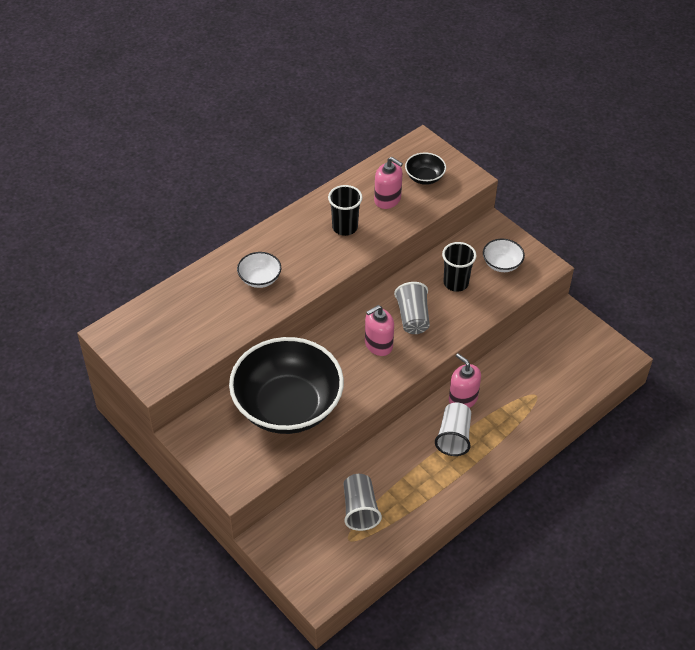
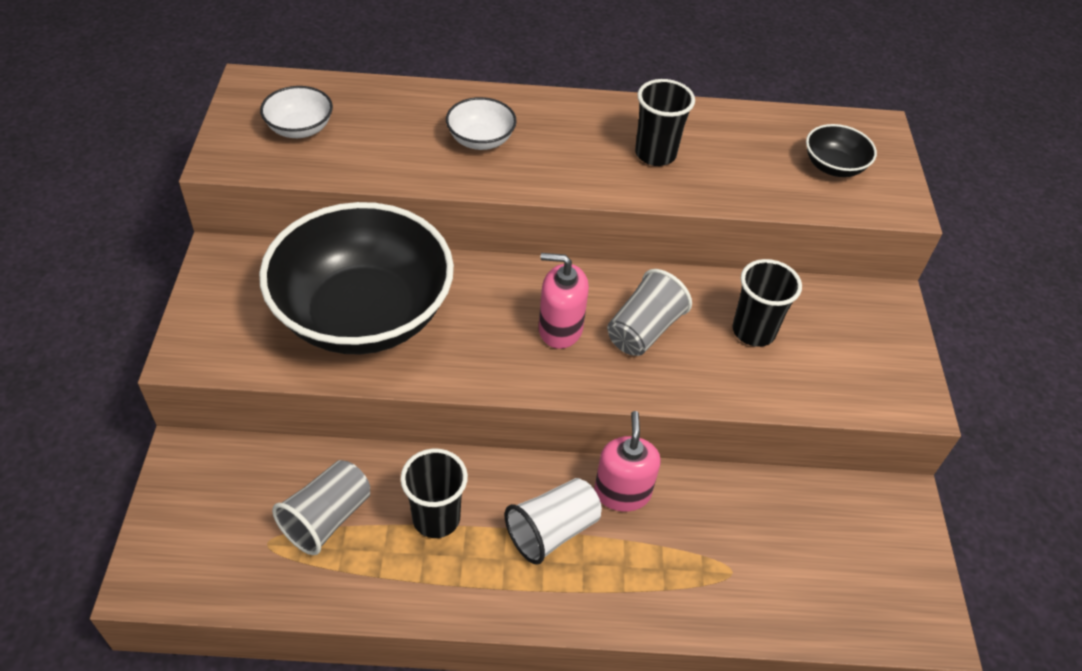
camera: 40 degrees right, 0 degrees up
(387, 199) = (751, 159): pink soap dispenser -> none
(403, 471) = (436, 518): none -> black cup
(502, 264) = (849, 354): white bowl -> white bowl (300, 128)

